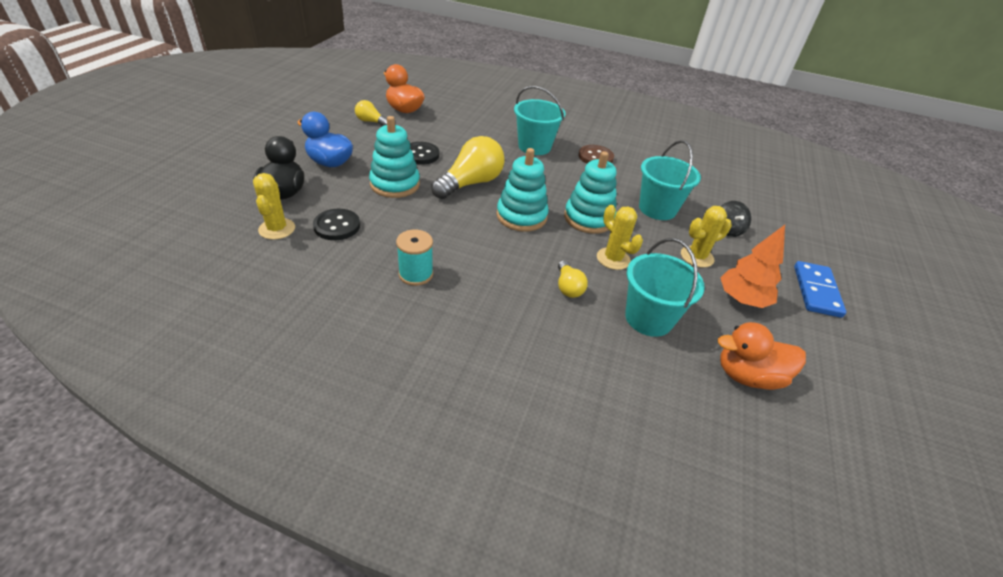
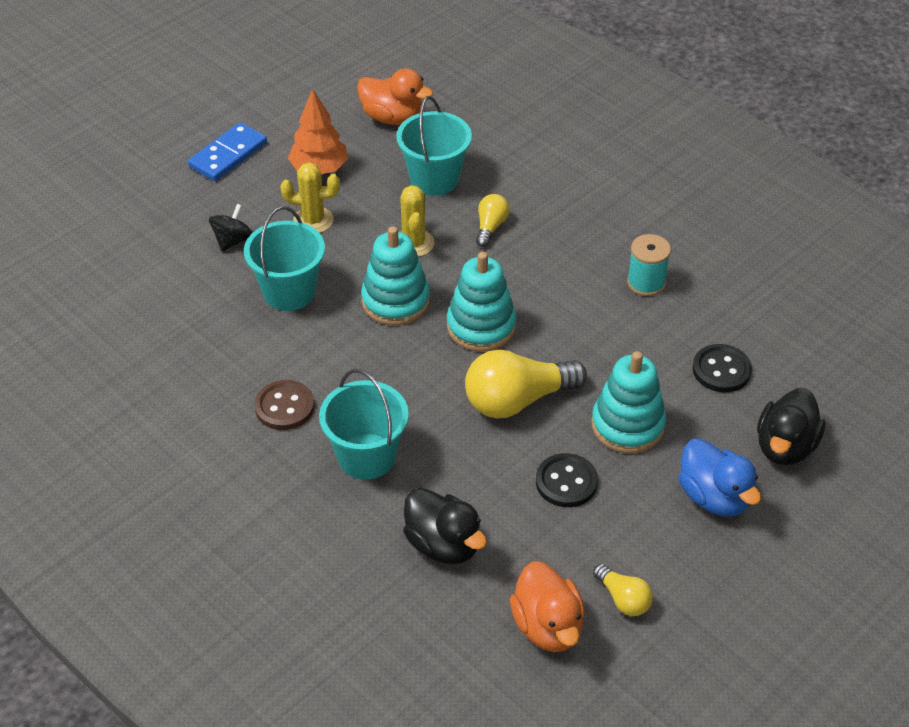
camera: 150 degrees left, 5 degrees up
(277, 229) = (795, 384): yellow cactus -> none
(470, 125) = (443, 544): none -> black duck

